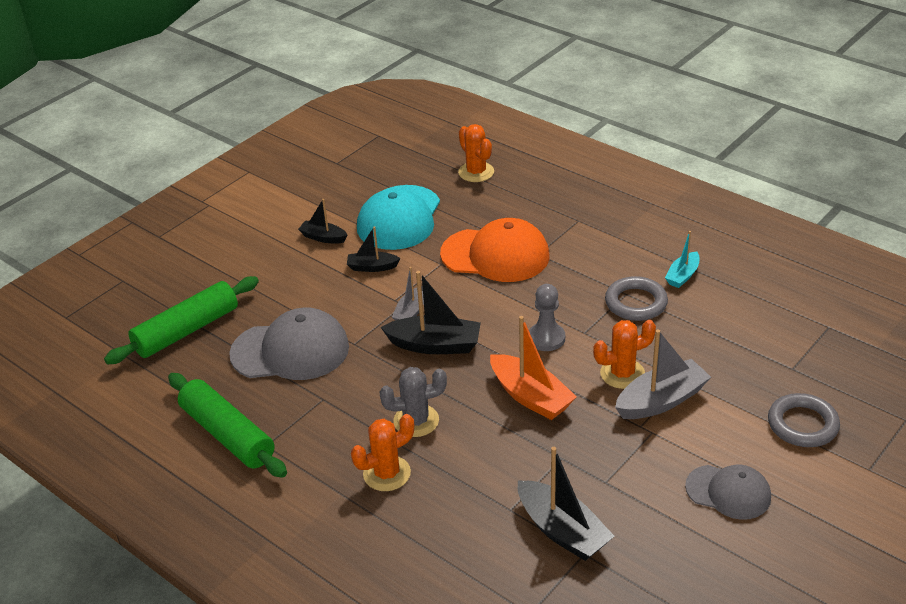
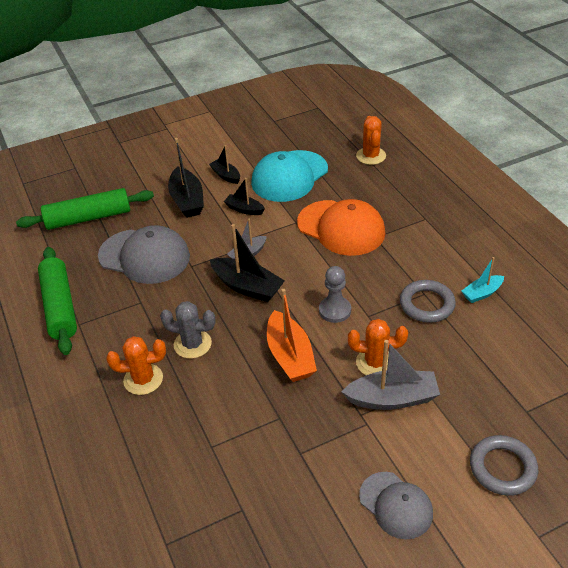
camera: 25 degrees right, 5 degrees up
(562, 531) = (238, 482): black boat -> black boat (187, 200)

